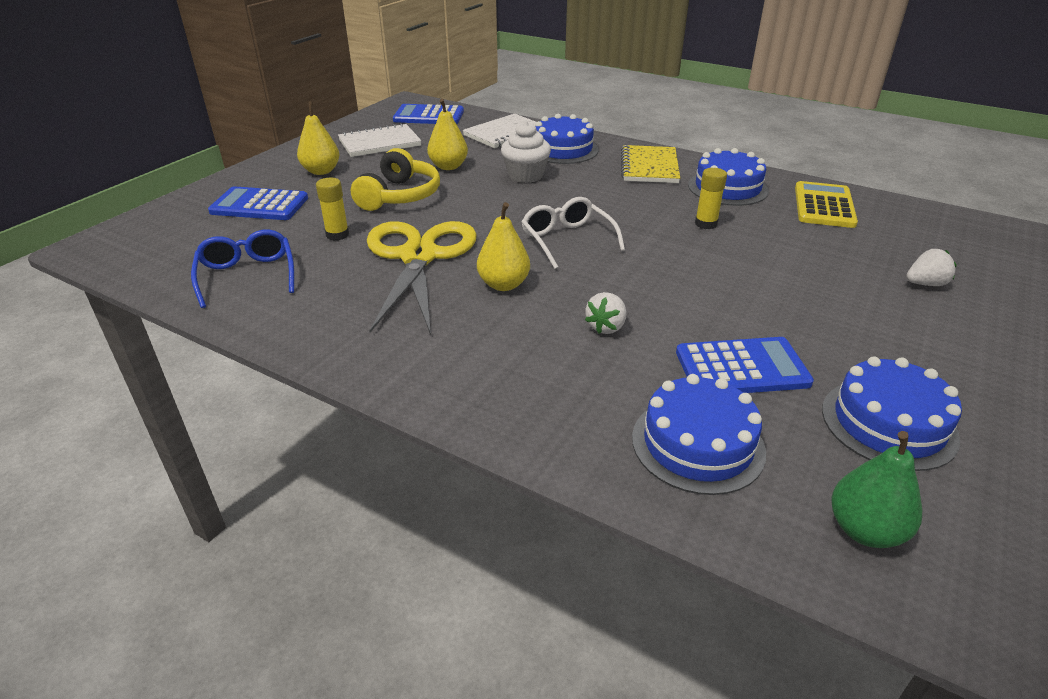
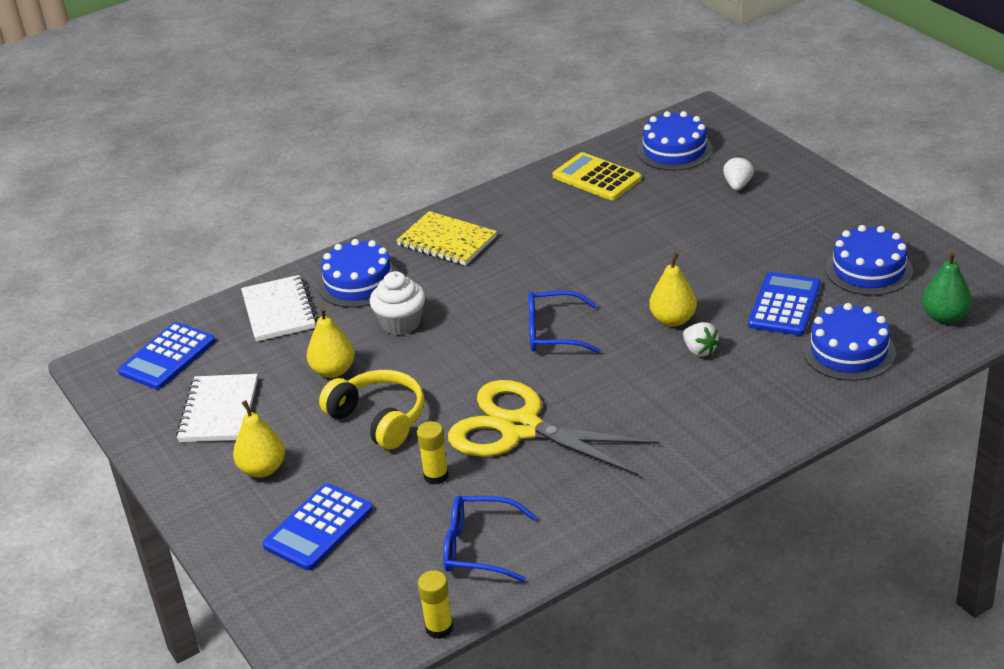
camera: 60 degrees left, 0 degrees up
(503, 284) = (604, 388): yellow pear -> yellow pear (673, 320)
(567, 240) = (553, 333): white glasses -> blue glasses
(706, 224) = (581, 248): yellow glue stick -> yellow glue stick (439, 628)
(727, 188) = (526, 213): blue cake -> blue cake (674, 150)

